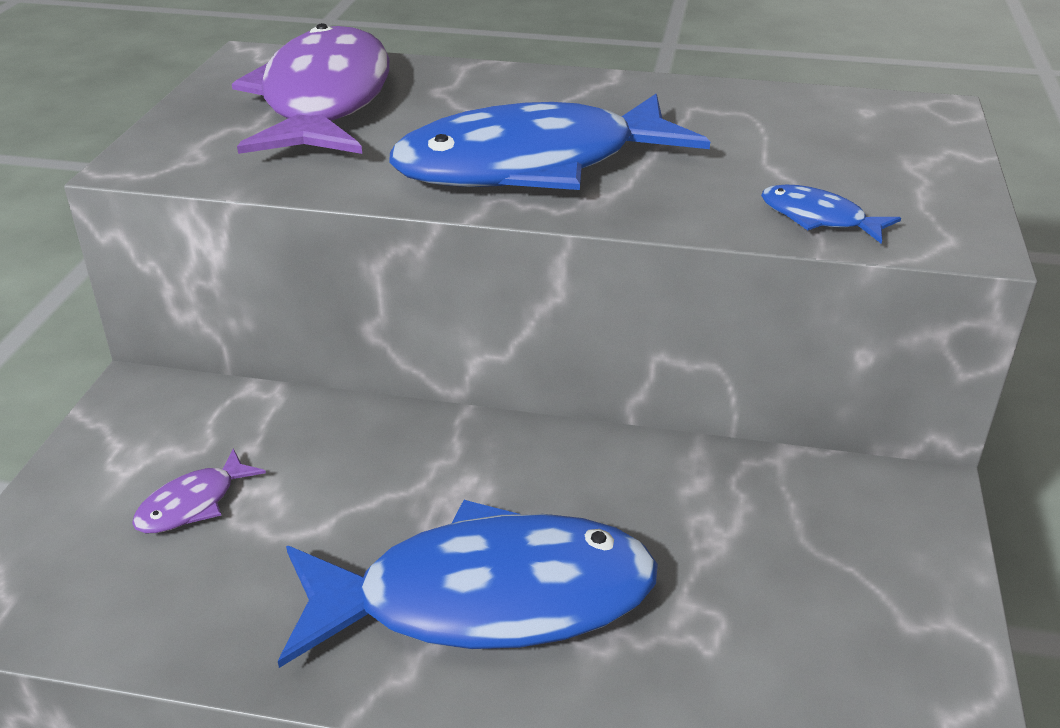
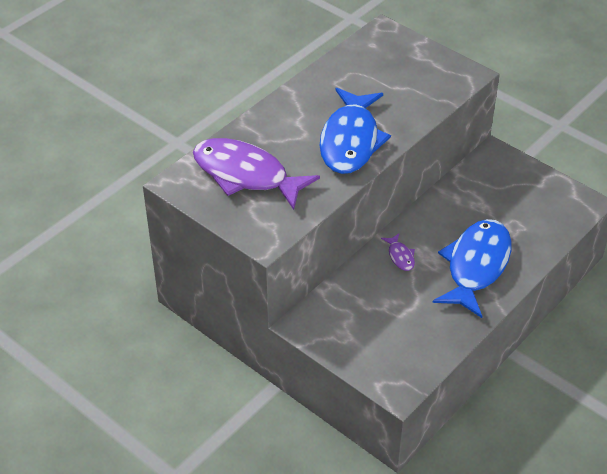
camera: 60 degrees left, 10 degrees up
(193, 504) = (383, 323): purple fish -> purple fish (400, 256)
(818, 218) = (437, 95): blue fish -> none

